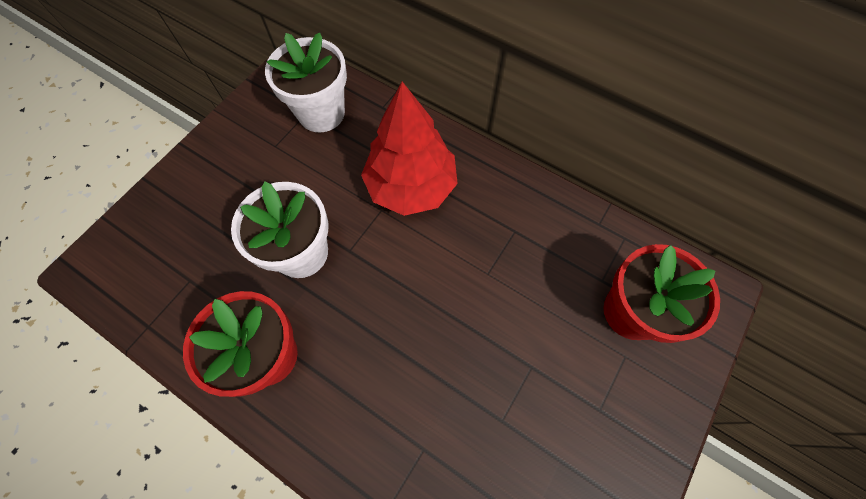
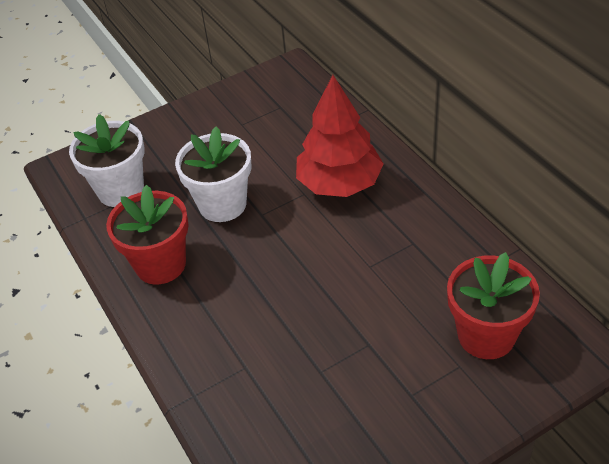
camera: 30 degrees right, 20 degrees down
(321, 113) = (292, 110): white flower pot -> white flower pot (121, 190)

